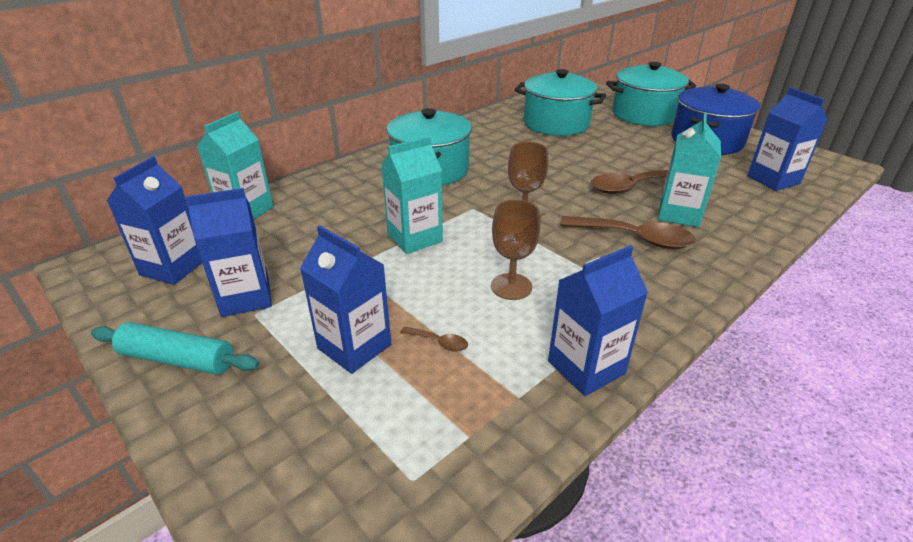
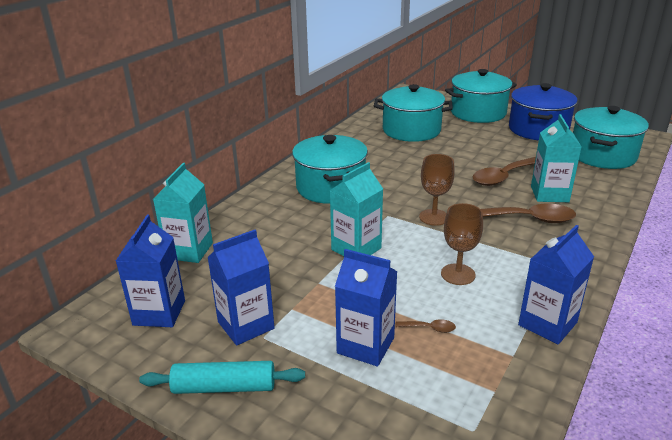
camera: 15 degrees left, 5 degrees down
(773, 180) = (602, 155): blue carton -> turquoise pot

